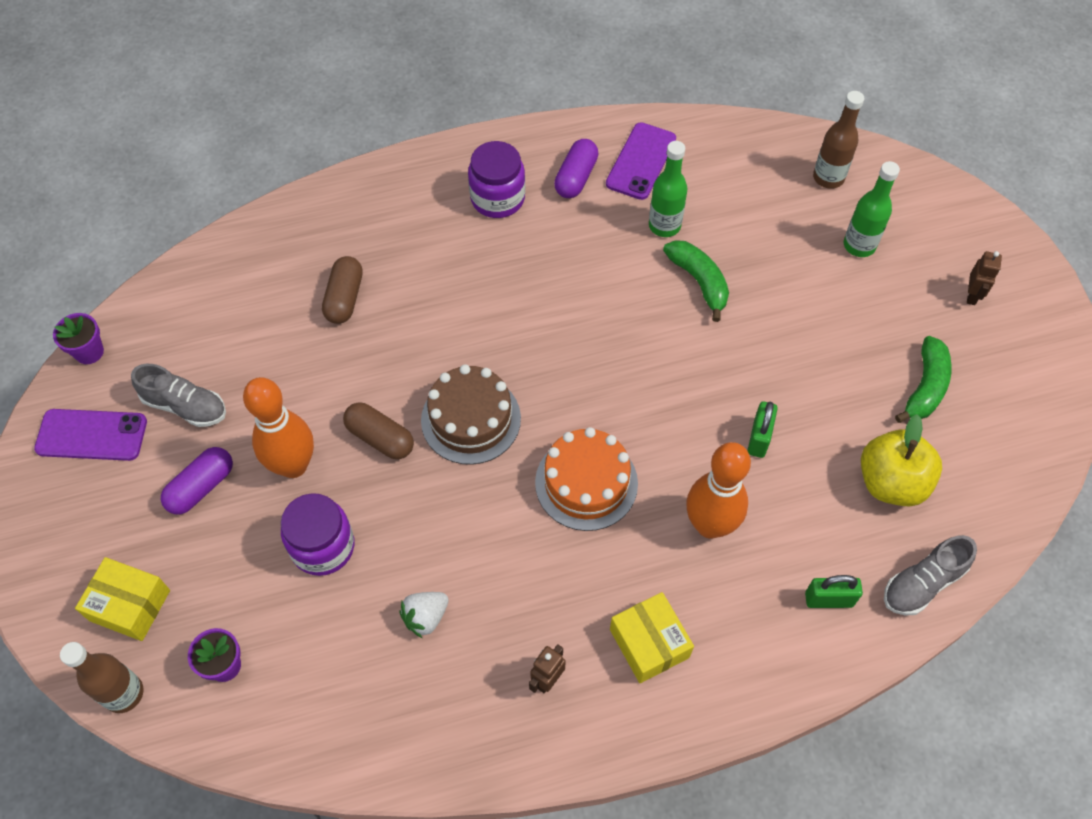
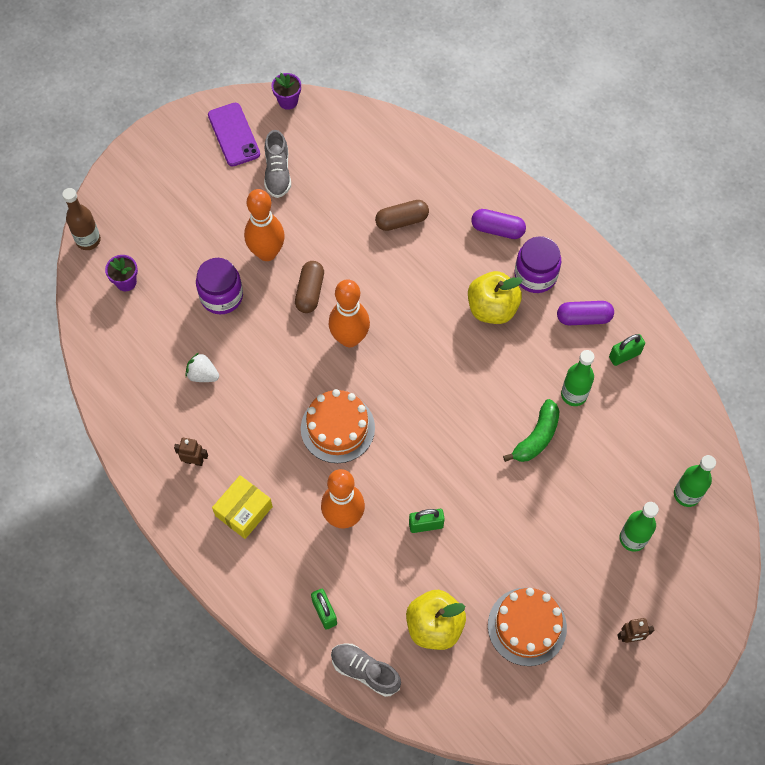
camera: 65 degrees right, 5 degrees up
(130, 605) = (139, 214): yellow box -> none
(201, 487) = (228, 211): purple capsule -> purple capsule (497, 229)
(471, 419) = (350, 338): brown cake -> orange bowling pin
(515, 256) = (492, 308): none -> yellow apple
(641, 161) = (624, 355): purple phone -> green padlock
(828, 178) = (686, 494): brown bottle -> green bottle
(925, 387) = (527, 626): green banana -> orange cake

